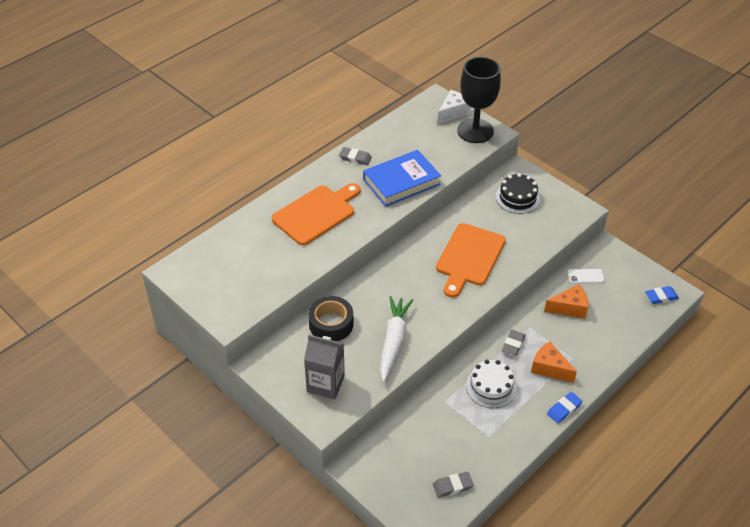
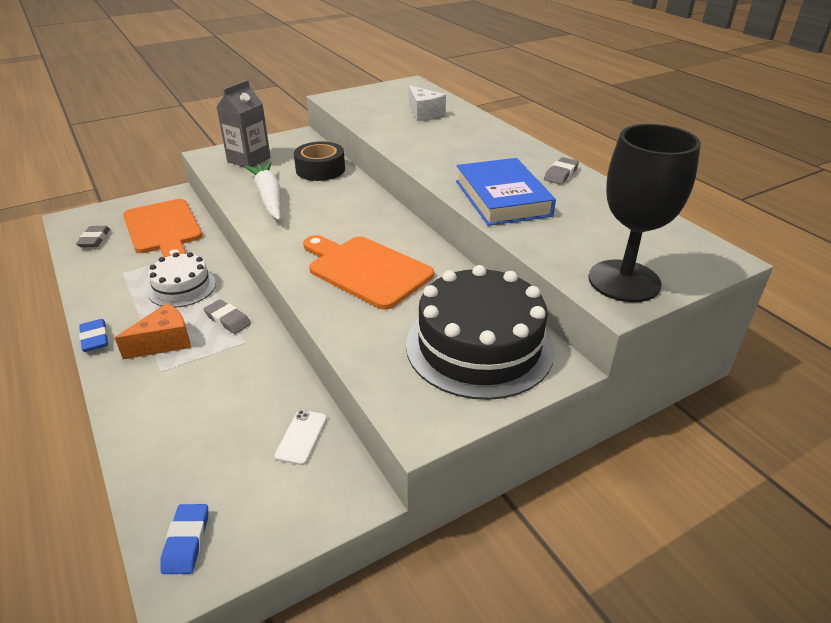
camera: 105 degrees right, 10 degrees down
(316, 213) = (461, 143): orange cutting board -> orange cutting board (163, 229)
(393, 341) = (269, 198): white carrot -> white carrot turned 135 degrees counterclockwise
(453, 113) = (678, 267): white cheese -> white cheese (424, 113)
(517, 198) = (479, 346): black cake -> black cake, size x1.78
(569, 308) = (249, 394): orange cheese -> none

